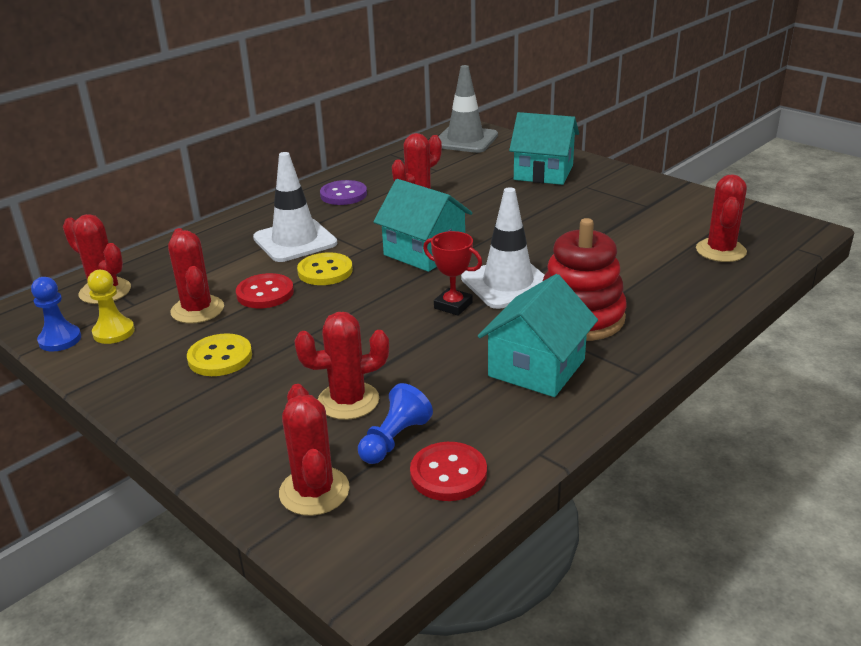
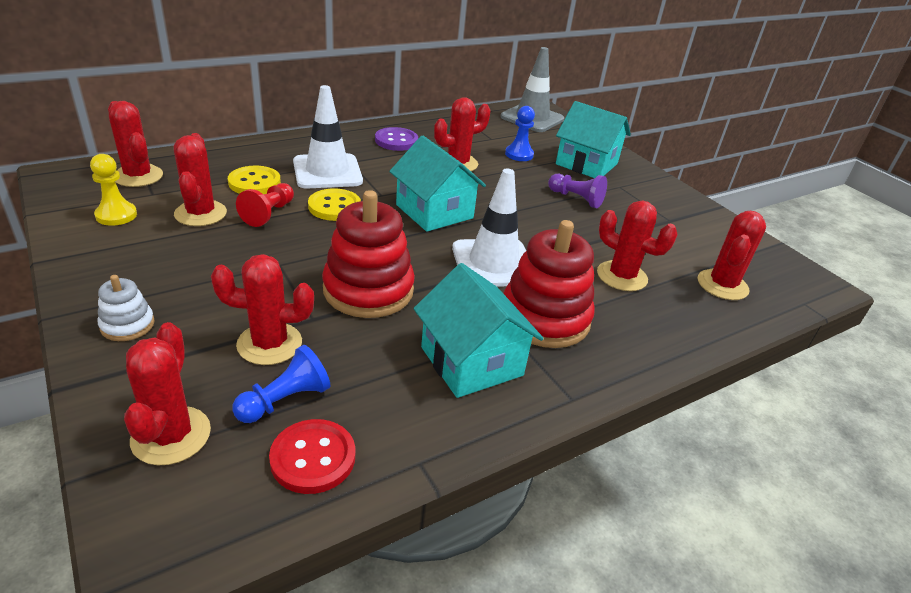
camera: 10 degrees right, 5 degrees up
(60, 340) = (68, 210): blue pawn -> blue pawn (519, 154)
(205, 420) = (127, 325): none -> white stacking toy
(220, 357) = (187, 265): yellow button -> yellow button (254, 182)
(265, 293) = (269, 213): red button -> red pawn
(407, 335) = (368, 290): none -> red stacking toy
(453, 305) = (429, 271): red trophy -> none
(536, 368) = (471, 361): turquoise house -> turquoise house turned 75 degrees counterclockwise
(551, 207) = (576, 199): none -> purple pawn
(629, 265) = (622, 276): none -> red cactus

